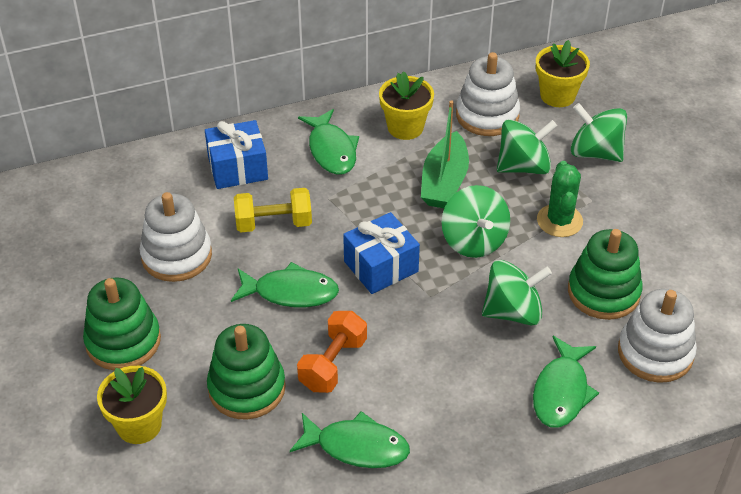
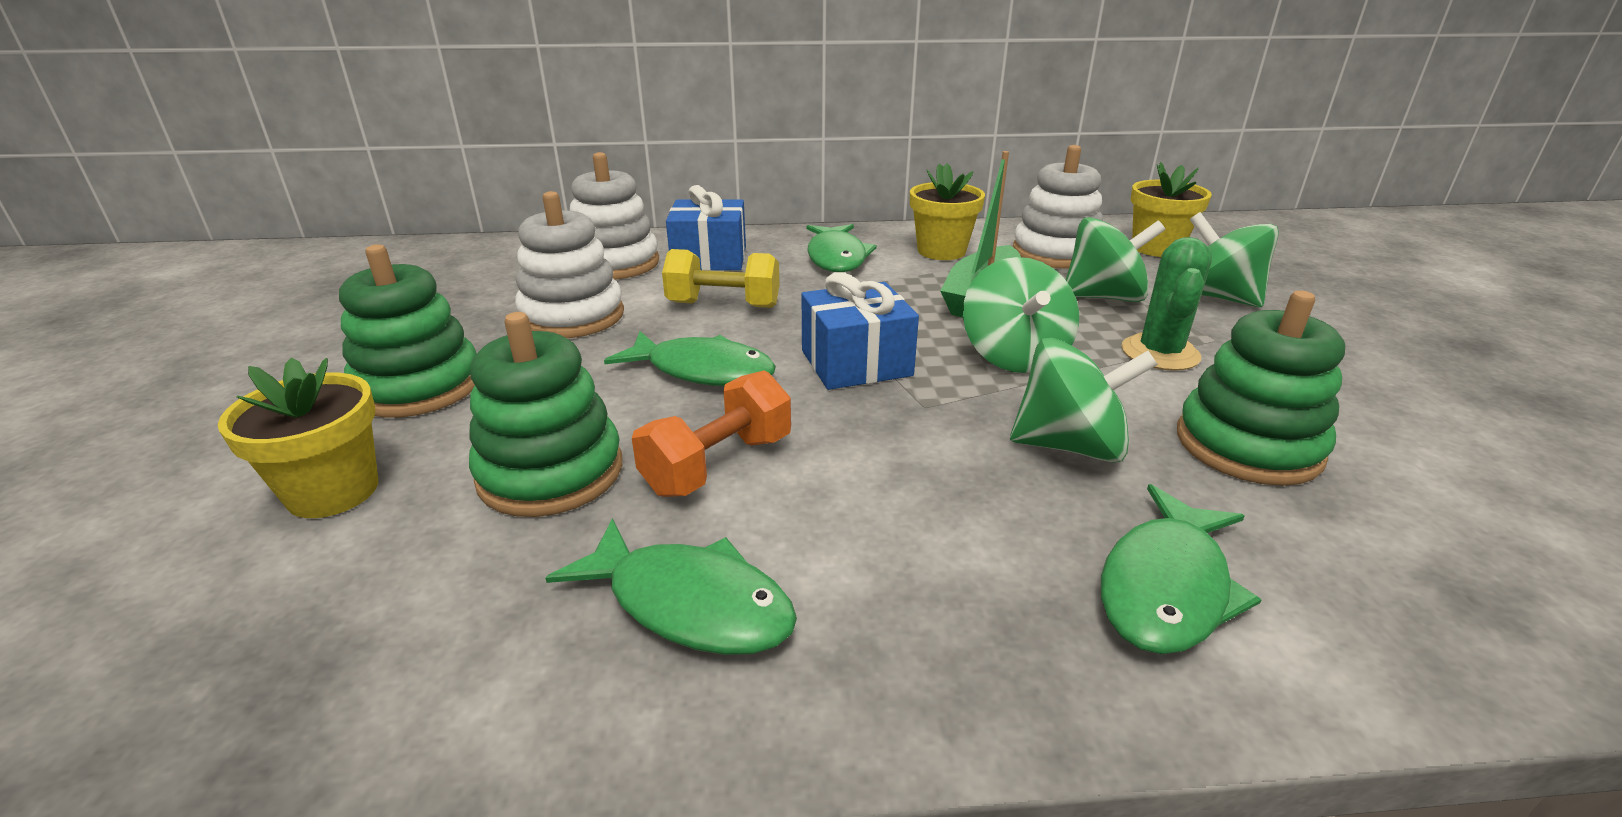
camera: 15 degrees right, 15 degrees down
(655, 353) = (1380, 554): white stacking toy -> white stacking toy (615, 263)

